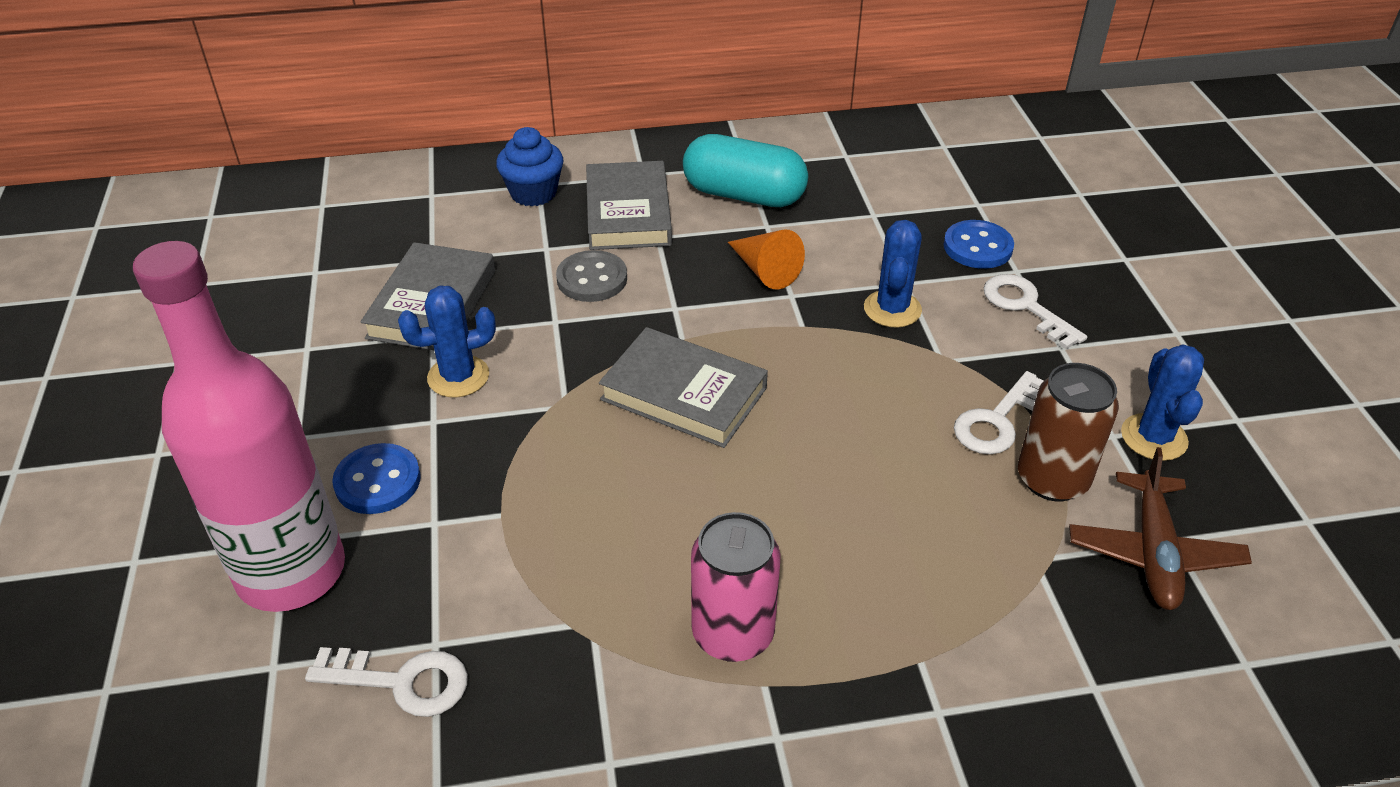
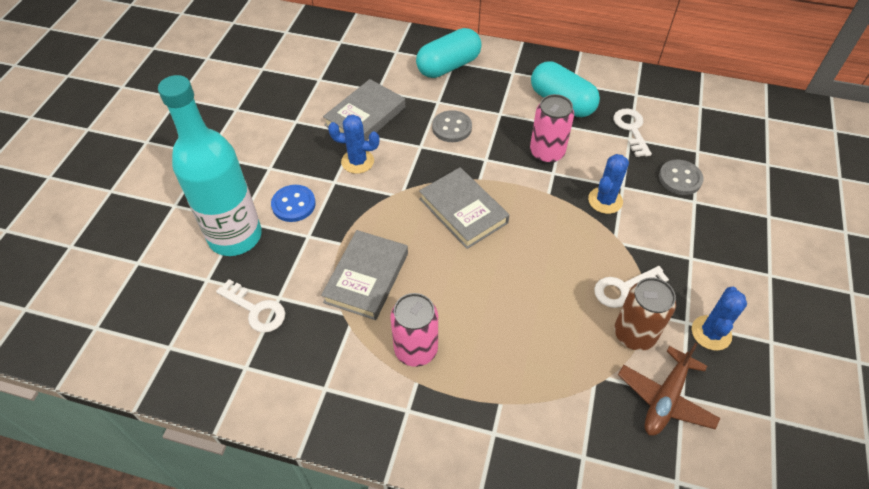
camera: 25 degrees right, 10 degrees up
(291, 572) = (235, 236): pink bottle -> turquoise bottle
(533, 193) = (448, 66): blue cupcake -> turquoise capsule
(628, 212) = (492, 93): grey book -> grey book (366, 277)
(764, 270) = (547, 153): orange cone -> pink can
(977, 247) = (680, 178): blue button -> grey button
(1026, 307) = (685, 226): white key -> white key (631, 129)

